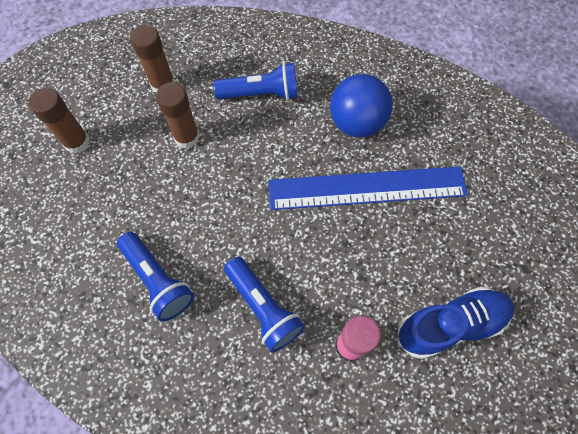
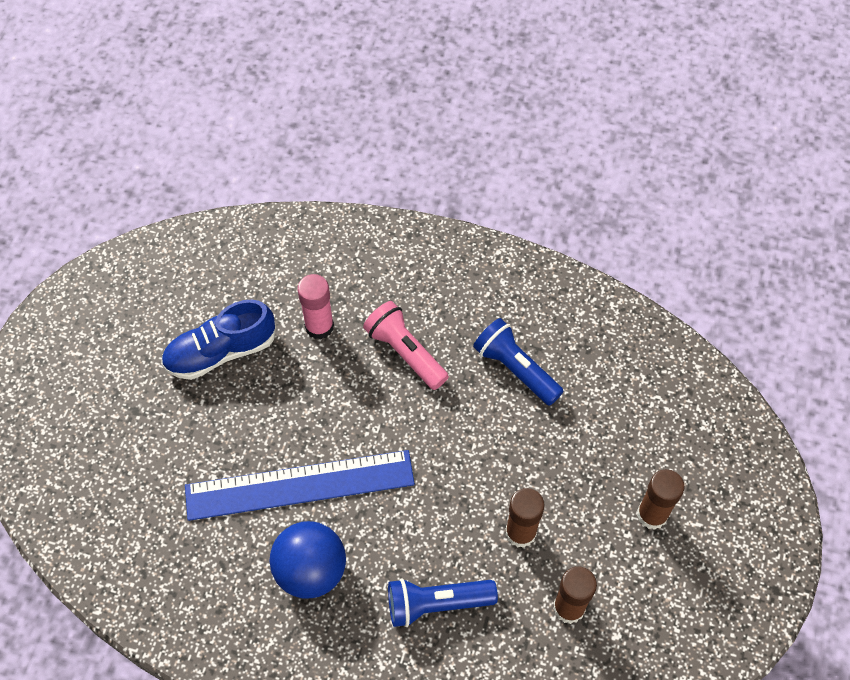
camera: 175 degrees right, 5 degrees down
(263, 308) = (405, 352): blue flashlight -> pink flashlight

